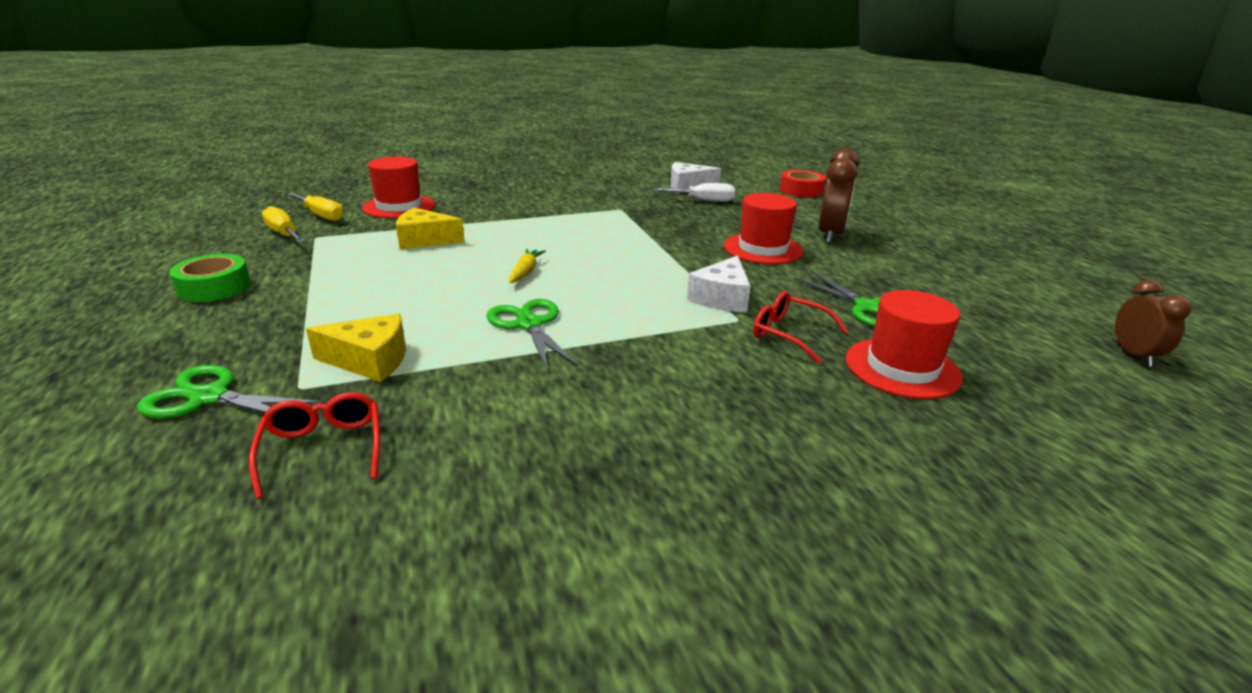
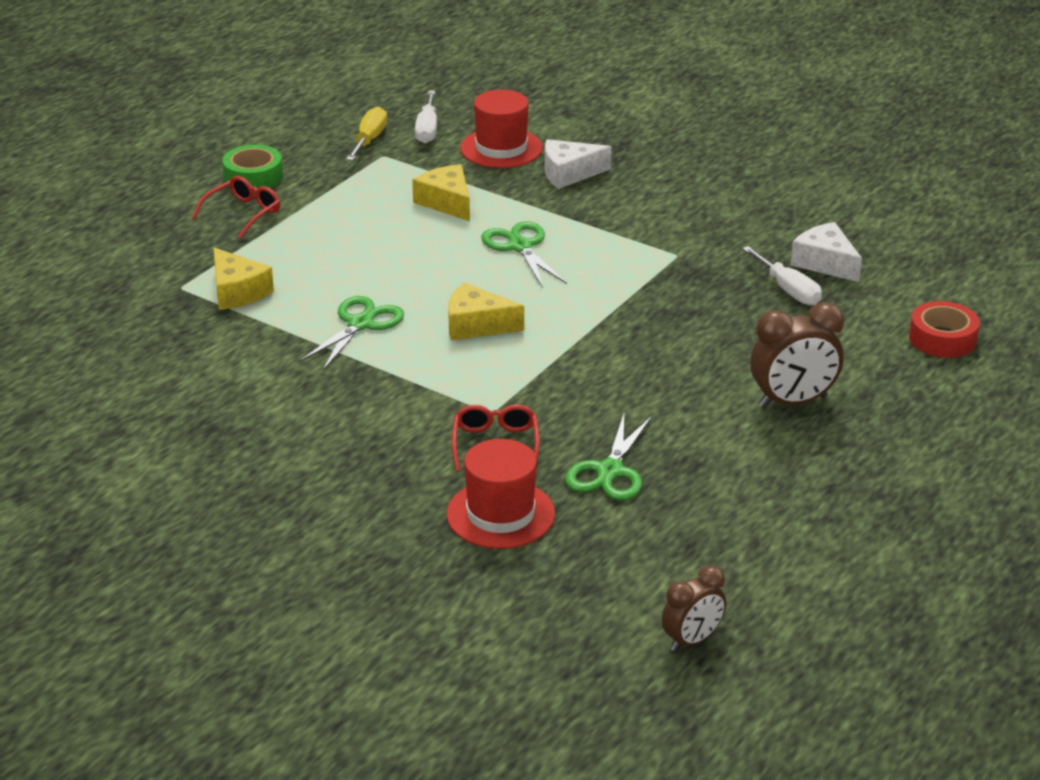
camera: 55 degrees right, 5 degrees up
(209, 397) = (139, 267): green scissors -> green scissors (520, 247)
(321, 215) = (427, 130): yellow screwdriver -> white screwdriver
(323, 449) = (137, 331): red glasses -> red glasses (243, 213)
(525, 272) = (450, 278): yellow carrot -> none
(606, 284) = (476, 325): none -> yellow cheese
(722, 298) = (527, 390): white cheese -> white cheese (569, 173)
(763, 249) = (684, 373): red hat -> none

